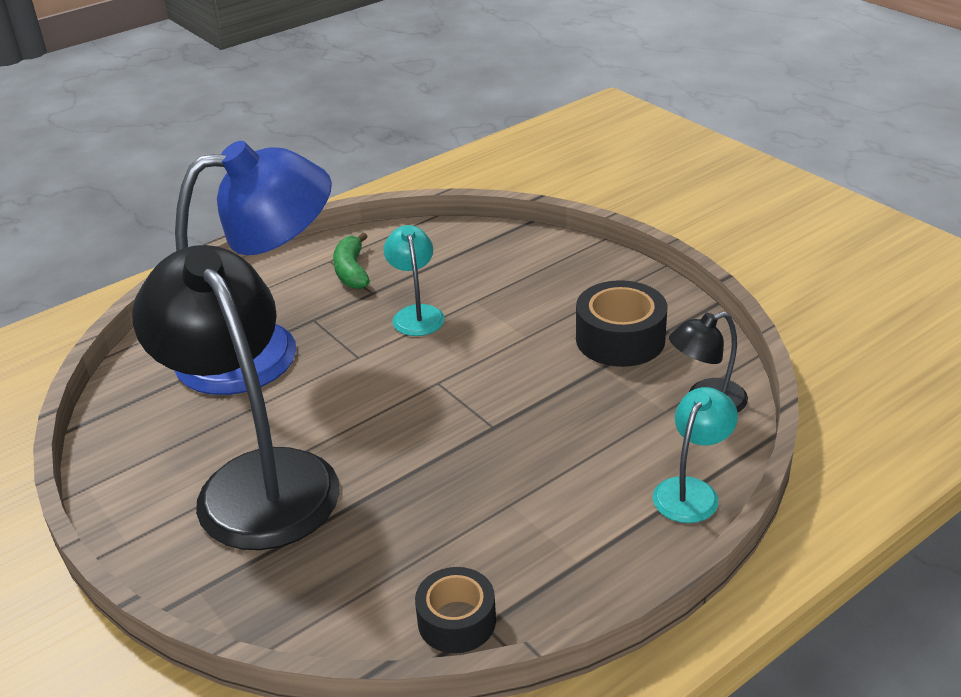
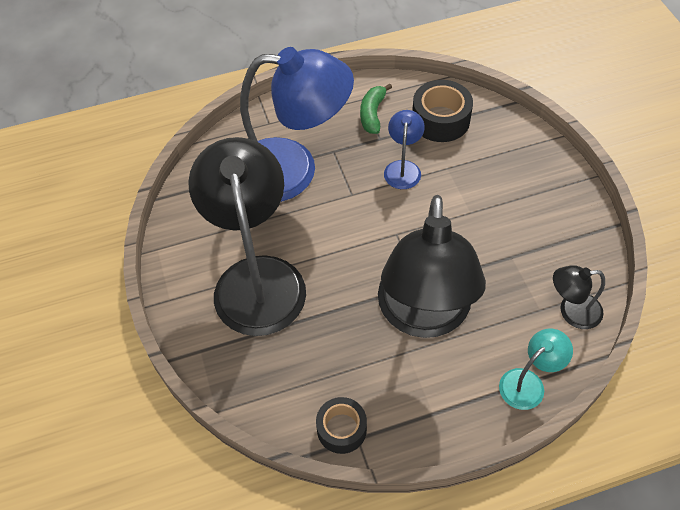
camera: 20 degrees right, 20 degrees up
(416, 314) = (403, 168): turquoise lamp -> blue lamp
(515, 458) = (423, 316): none -> black lamp
(620, 339) = (535, 235): black tape -> black tape (440, 120)

